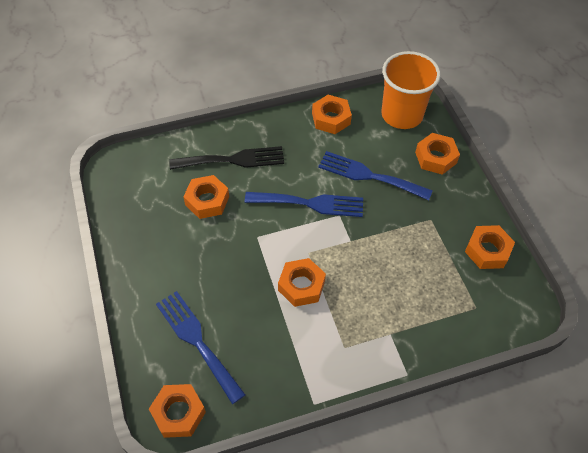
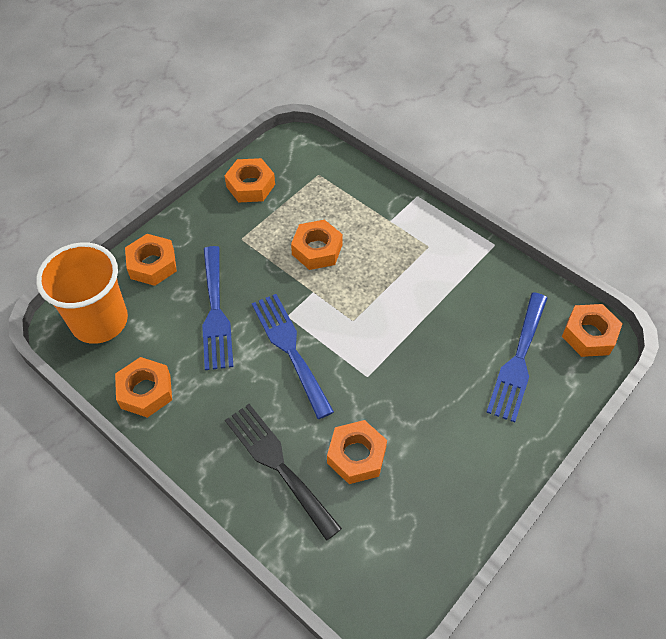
camera: 120 degrees left, 0 degrees up
(301, 286) = (394, 307): orange nut -> orange nut (317, 249)

